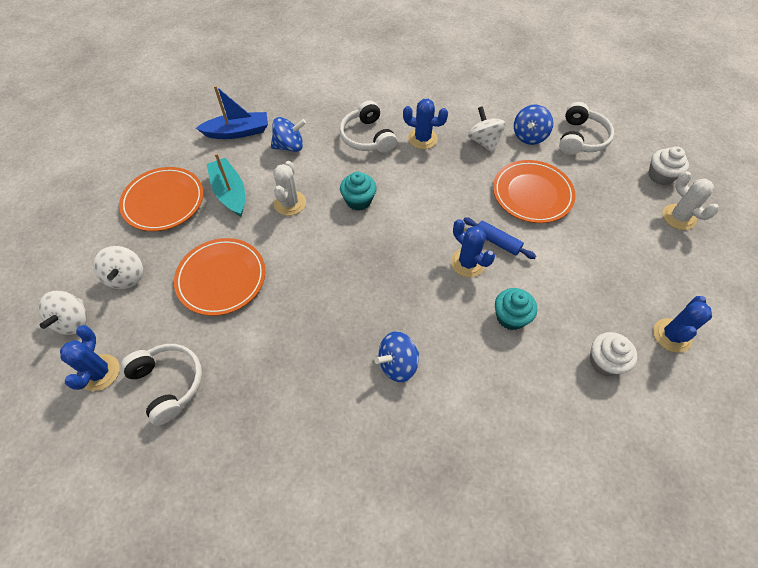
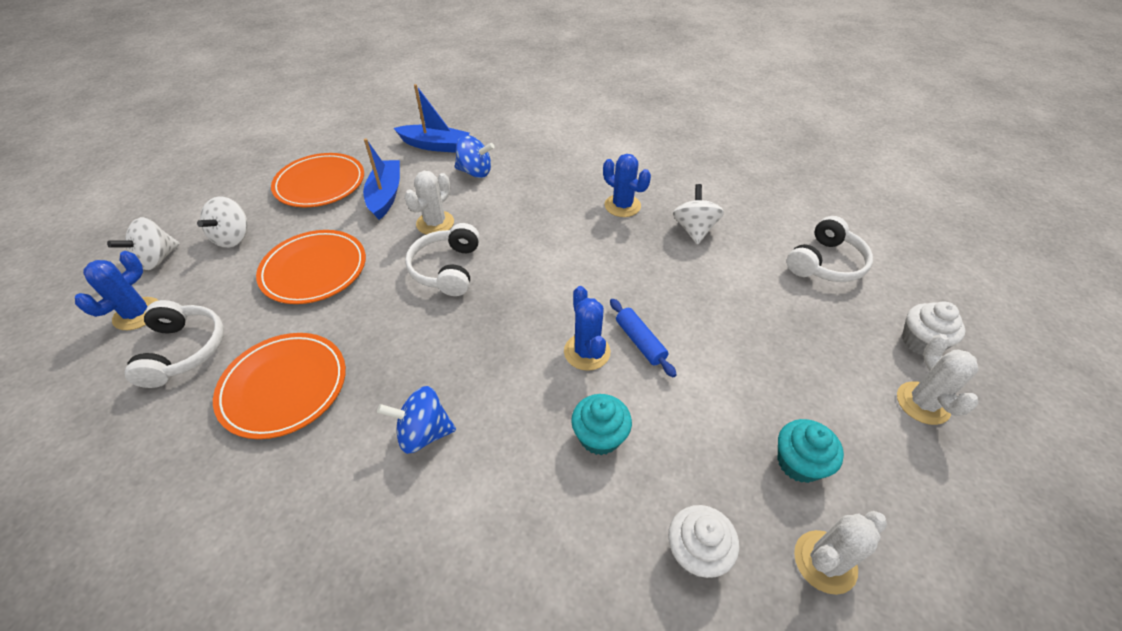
camera: 25 degrees right, 10 degrees down
(230, 193) = (385, 195): turquoise boat -> blue boat
(358, 201) = (507, 244): turquoise cupcake -> turquoise cupcake (799, 463)
(367, 137) = (562, 187): white headphones -> white headphones (447, 269)
(529, 136) = (756, 241): blue spinning top -> none
(532, 194) = (720, 304): orange plate -> orange plate (284, 387)
(672, 335) = (825, 562): blue cactus -> white cactus

